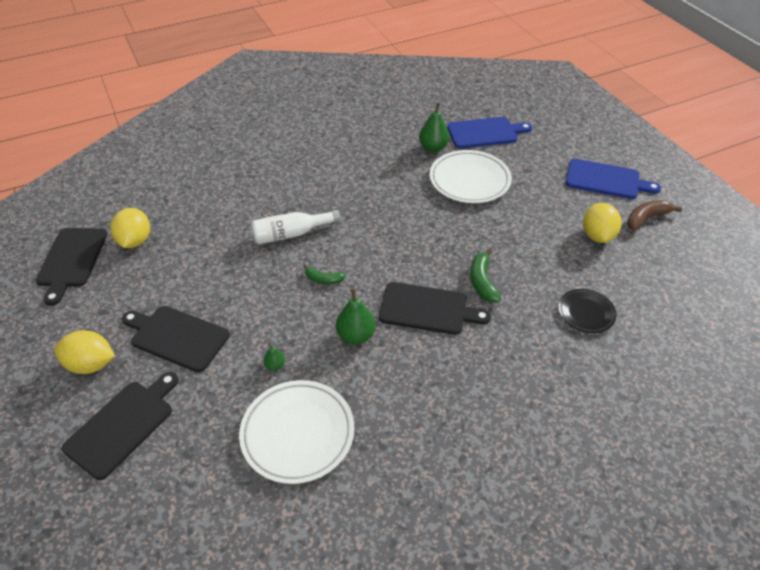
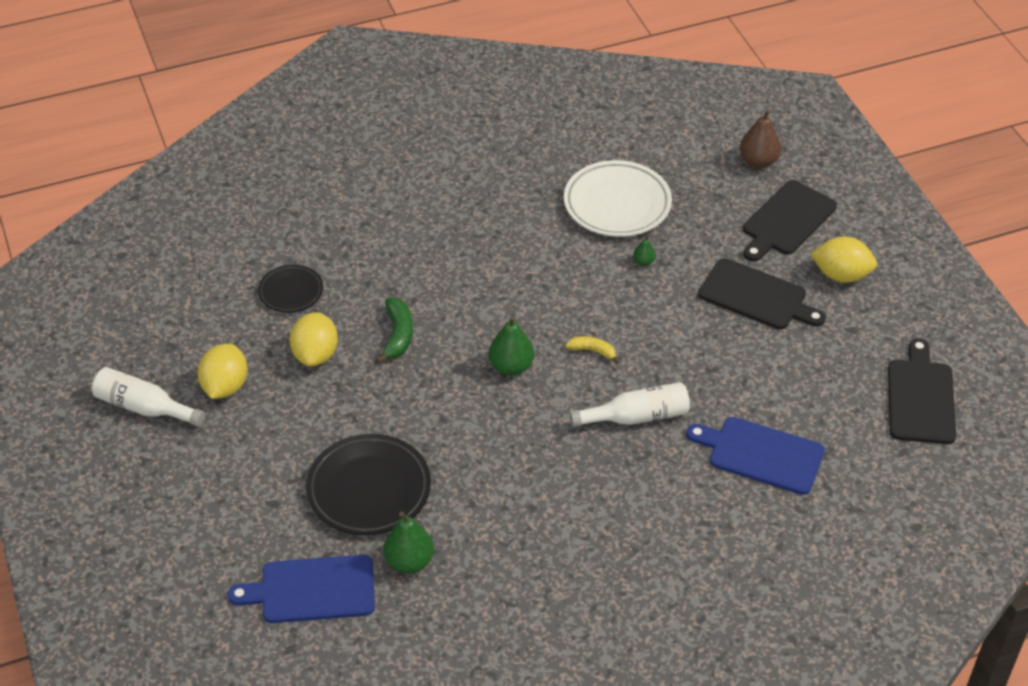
camera: 175 degrees left, 0 degrees up
(129, 511) = (758, 161): none -> brown pear
(135, 241) = (847, 420): yellow lemon -> yellow lemon (315, 354)
(323, 279) = (592, 351): green banana -> yellow banana
(356, 335) = (556, 285): green pear -> green pear (511, 366)
(427, 309) = (471, 308): black cutting board -> none
(469, 180) = (369, 489): white plate -> black plate
(606, 180) = (162, 476): blue cutting board -> blue cutting board (761, 454)
(646, 218) = (144, 407): brown banana -> white bottle

